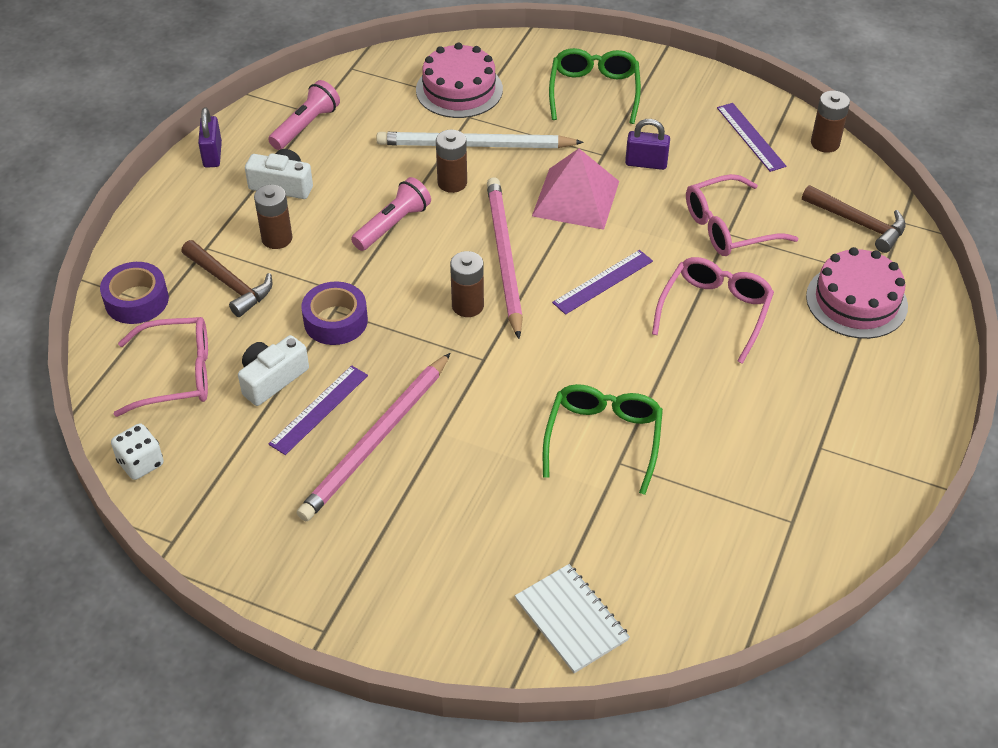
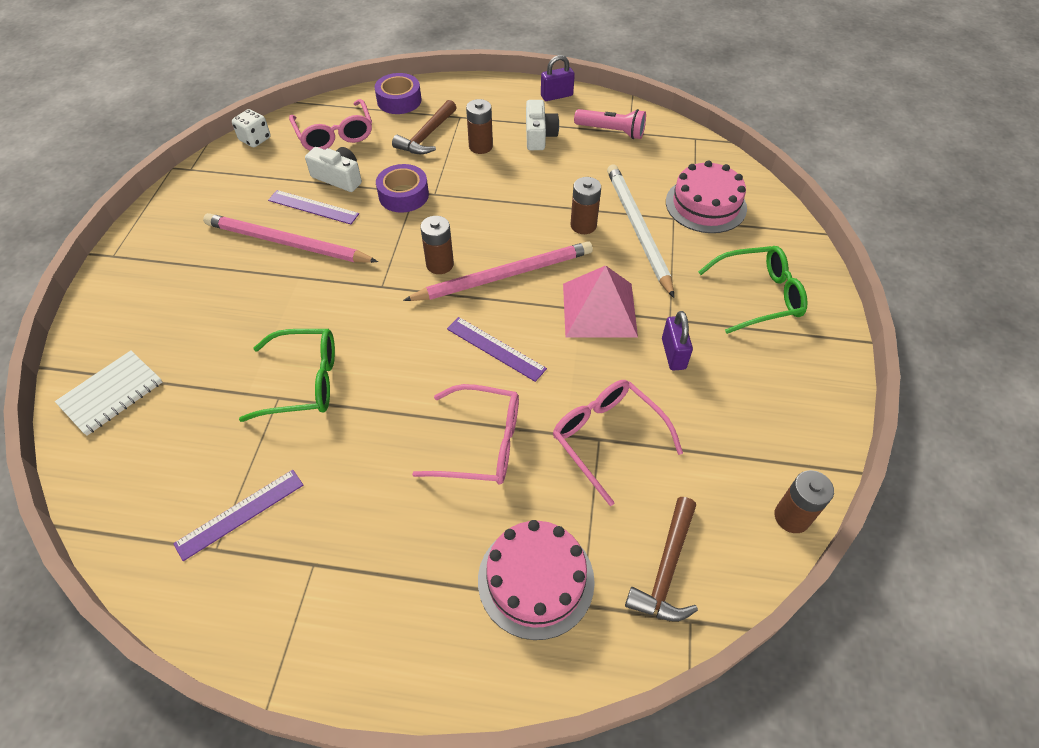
camera: 75 degrees right, 5 degrees up
(393, 225) = (518, 202): pink flashlight -> none
(750, 137) = (762, 439): purple ruler -> purple ruler (240, 513)

